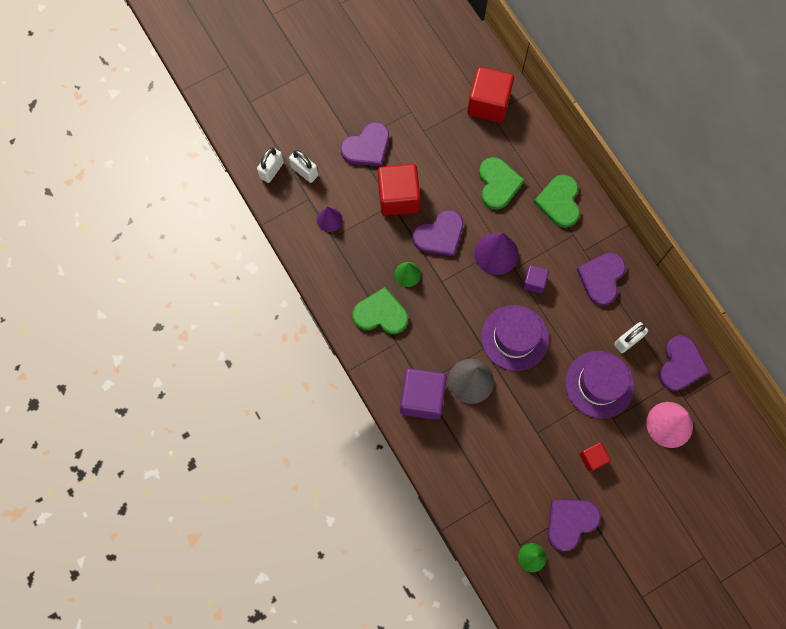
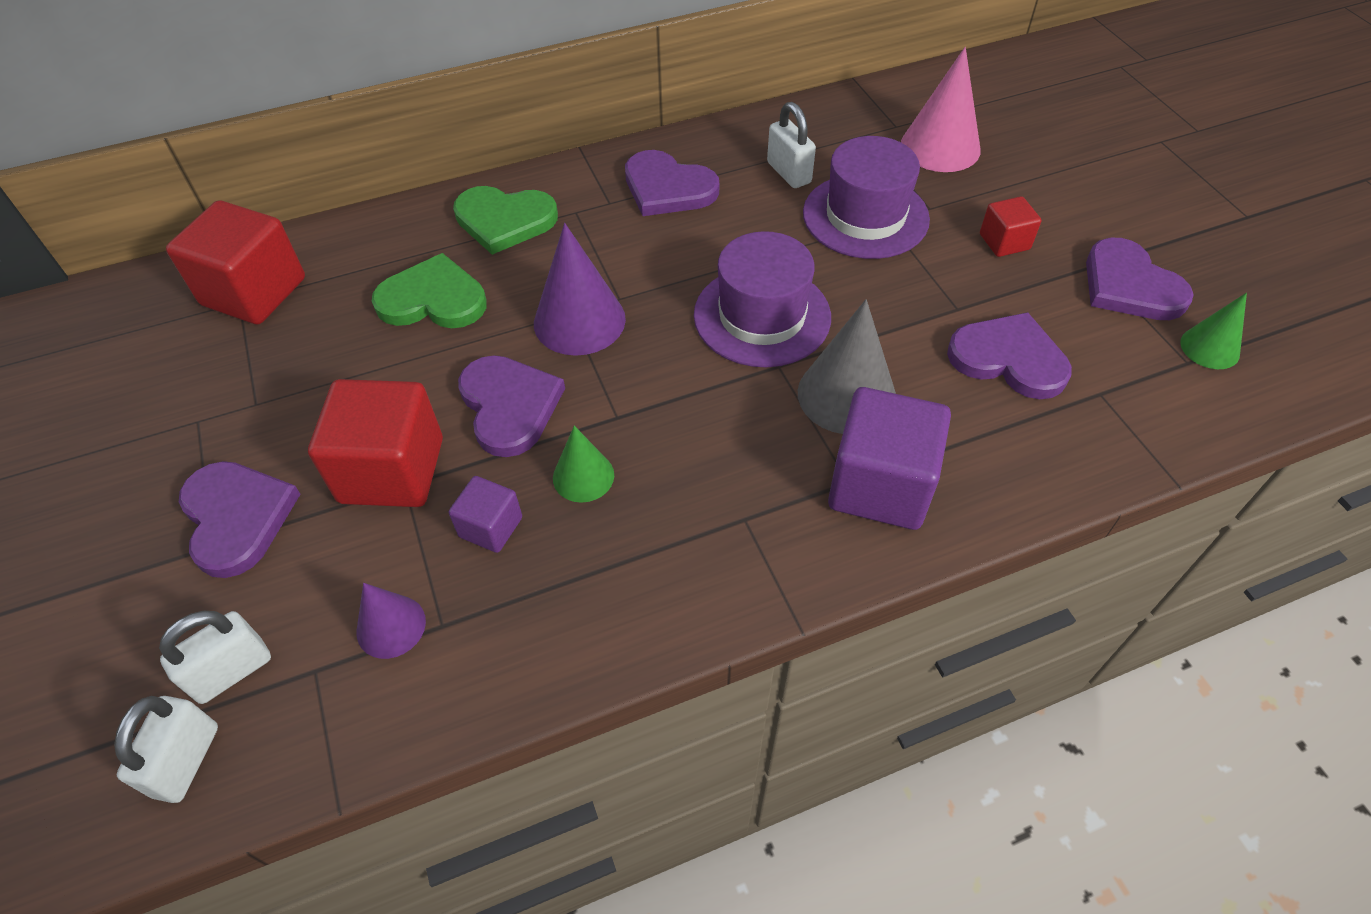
camera: 80 degrees left, 20 degrees down
(272, 170) = (186, 761): white padlock -> white padlock turned 60 degrees clockwise
(381, 314) = (668, 542): green heart -> none
(534, 282) = (654, 274): purple cube -> purple cube (491, 527)
(681, 365) = (838, 122): purple heart -> purple heart (1009, 359)

